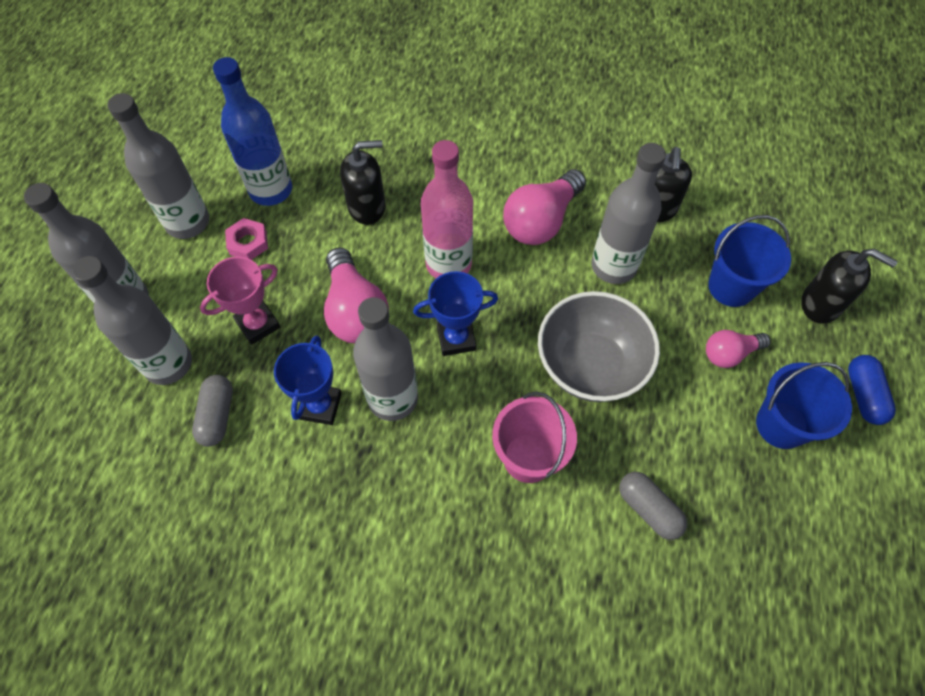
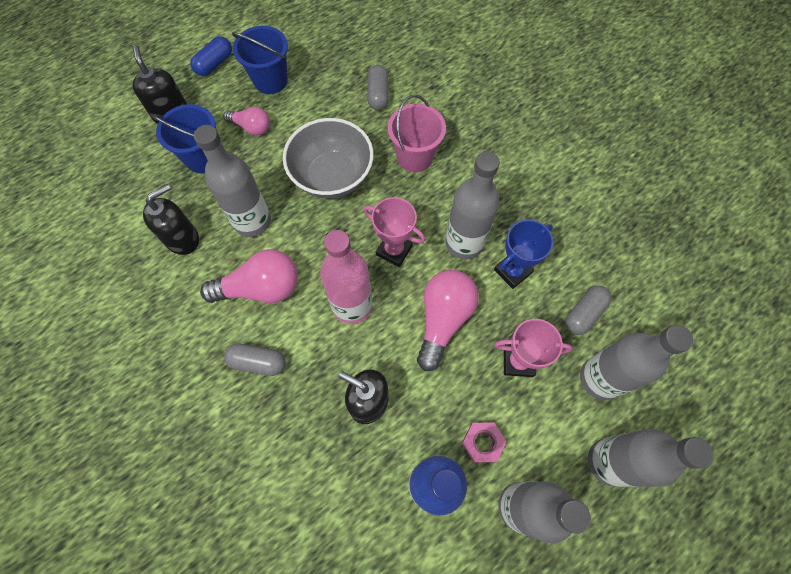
camera: 140 degrees left, 5 degrees up
(456, 338) = (394, 250): blue trophy -> pink trophy
(482, 172) = (258, 362): none -> grey capsule

